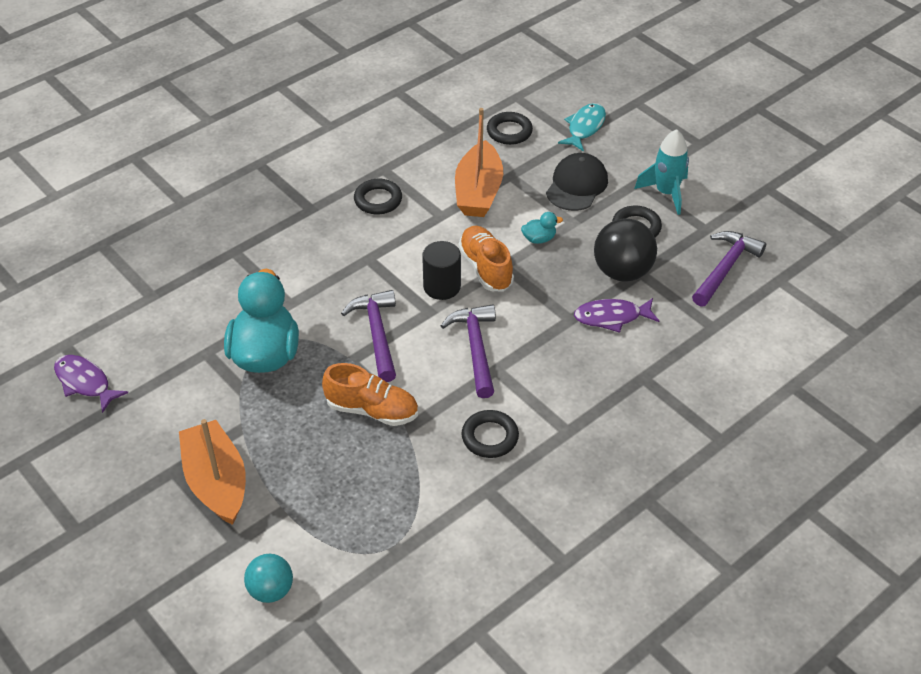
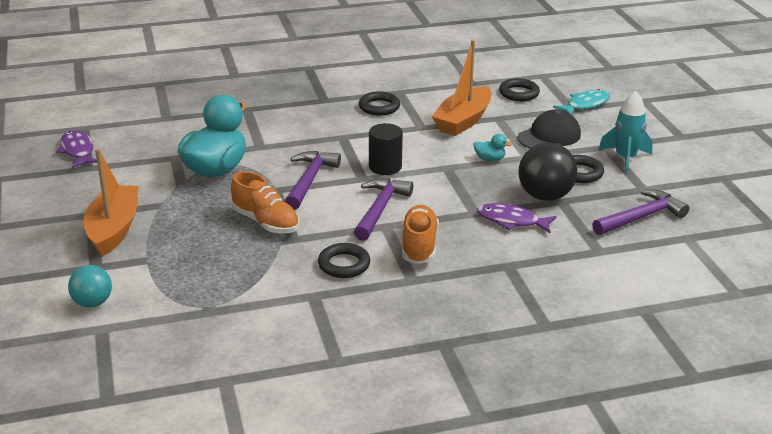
camera: 25 degrees right, 15 degrees down
(486, 268) = (430, 165): orange shoe -> orange shoe (419, 246)

